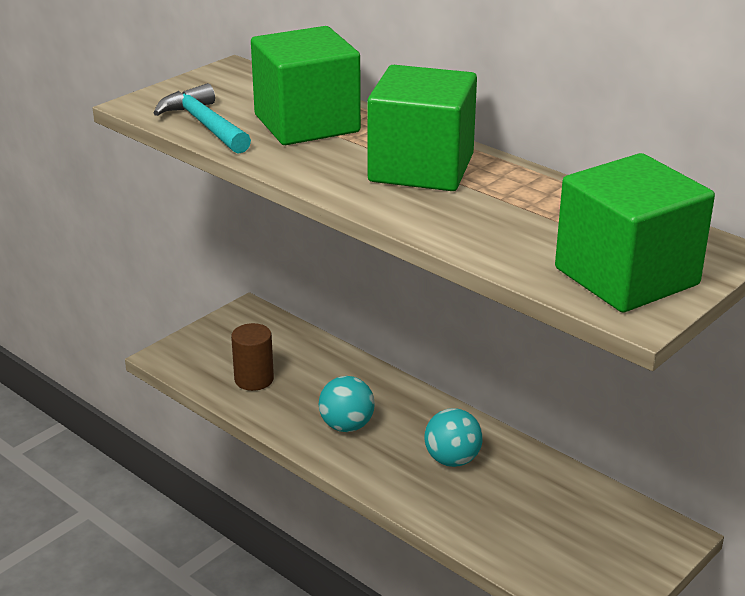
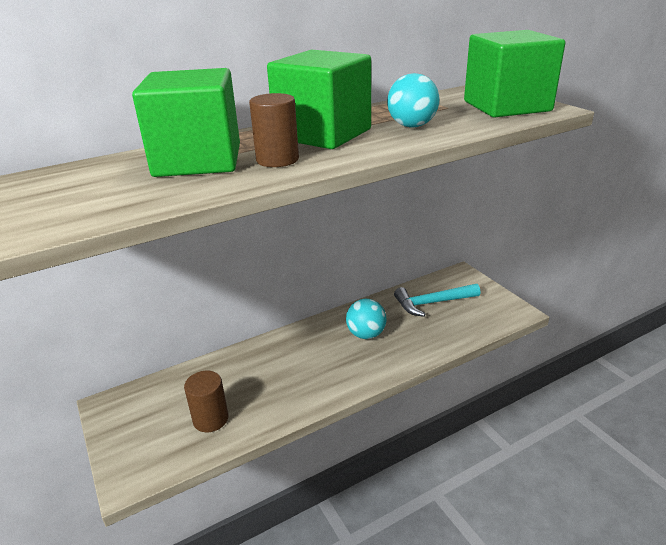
camera: 70 degrees left, 0 degrees up
(204, 125) = (143, 200): turquoise hammer -> turquoise hammer (433, 303)
(325, 159) = (277, 160): none -> brown cylinder
(346, 426) = (304, 376): turquoise ball -> turquoise ball (412, 126)

